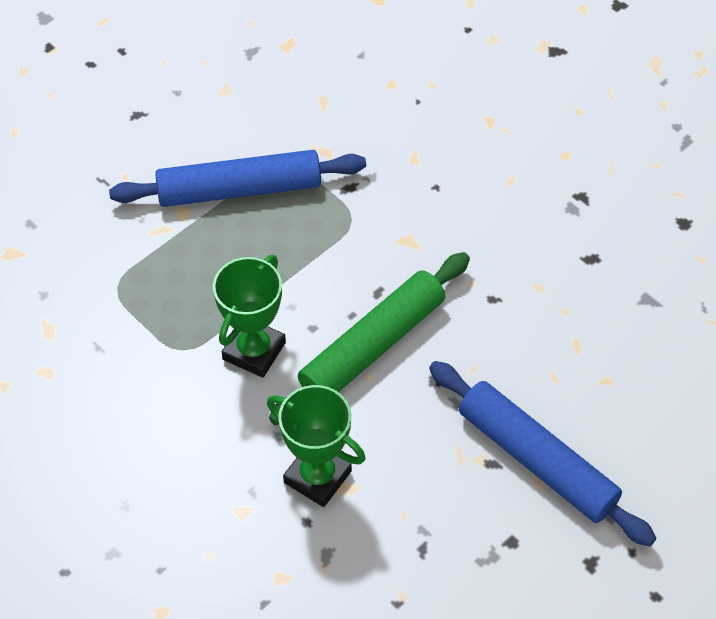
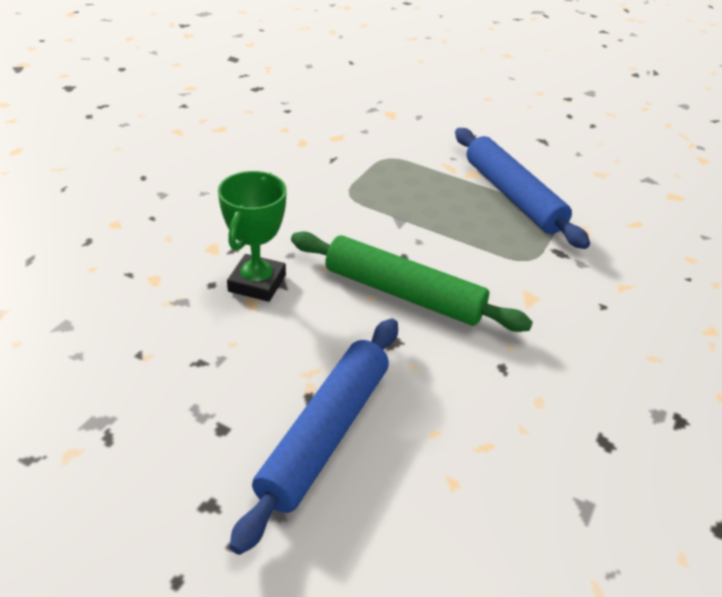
camera: 70 degrees right, 15 degrees down
(254, 351) = (365, 229): green trophy -> none

